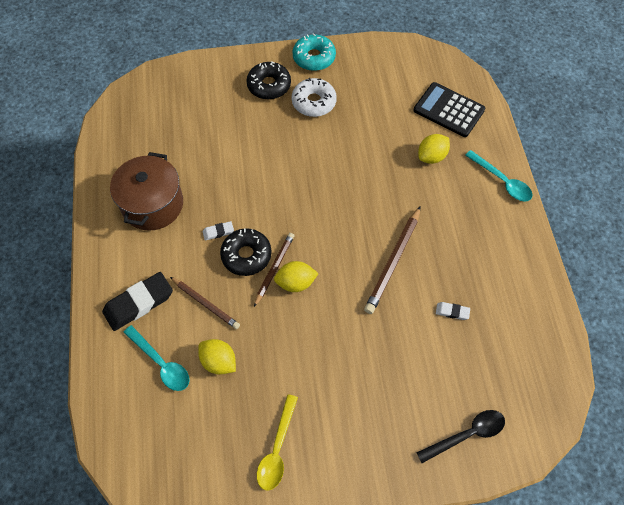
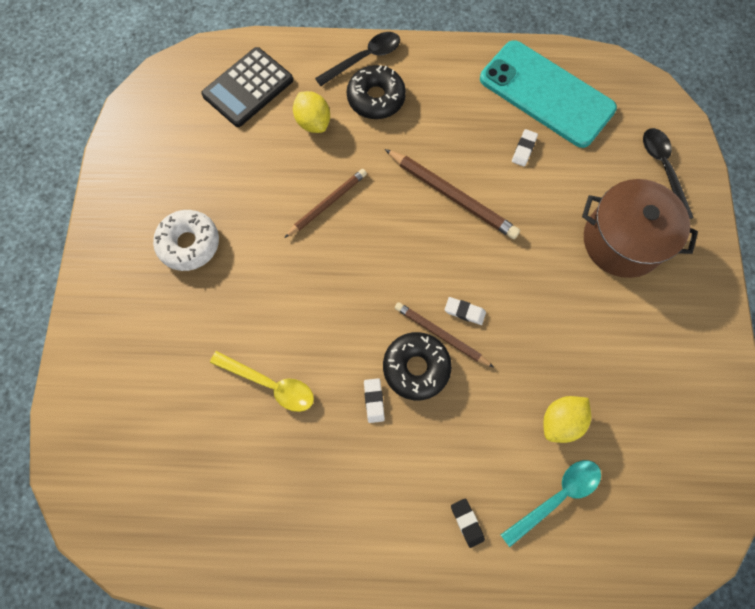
camera: 80 degrees left, 10 degrees up
(139, 303) = (467, 522): black eraser -> black eraser, size x0.47
(152, 204) = (311, 491): brown pot -> brown pot (622, 241)
(205, 304) = (479, 429): brown pencil -> brown pencil (327, 203)
(269, 85) = (141, 299): black donut -> black donut (376, 98)
(277, 449) = (672, 365): yellow spoon -> yellow spoon (270, 384)
(296, 283) = (464, 312): yellow lemon -> white eraser
(314, 57) = (109, 230): turquoise donut -> none
(502, 181) = (364, 59): turquoise spoon -> black spoon
(514, 325) = (546, 94): none -> turquoise phone

